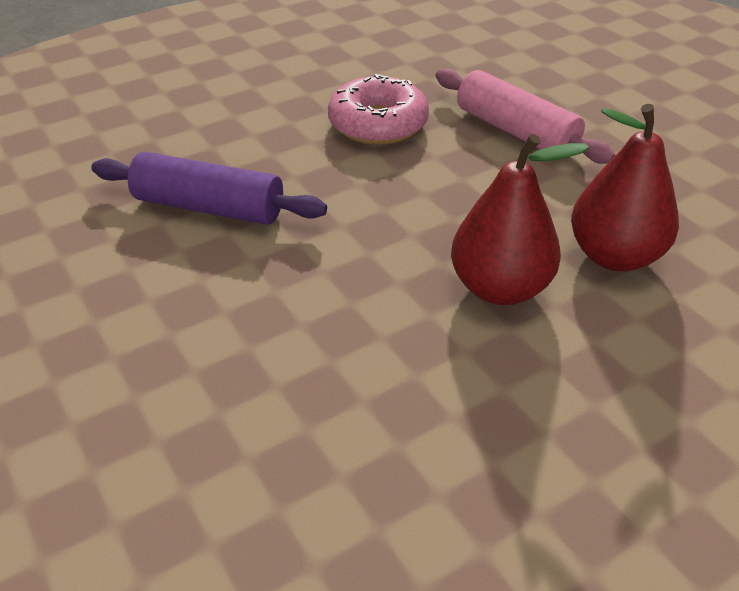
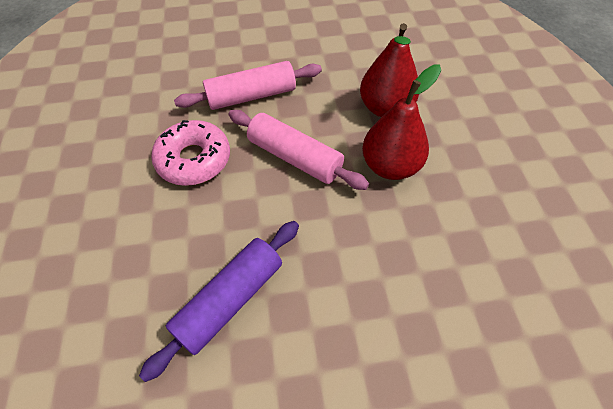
camera: 65 degrees left, 15 degrees up
(442, 196) = (295, 157): none -> pink rolling pin

